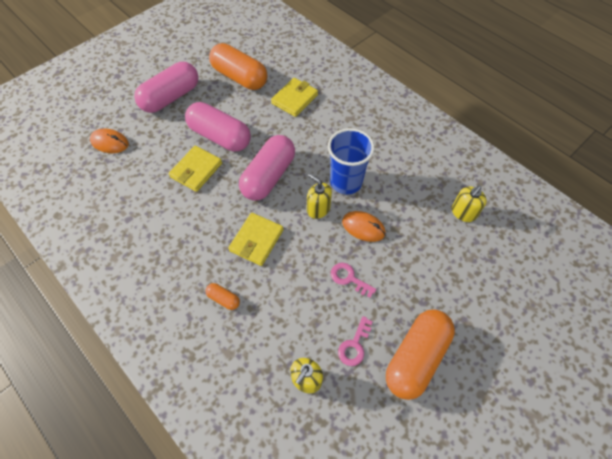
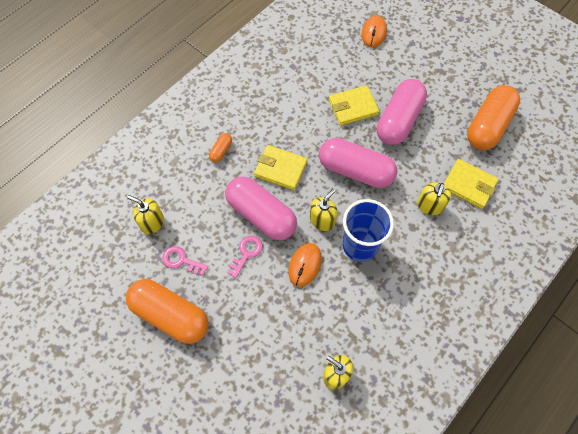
camera: 85 degrees right, 5 degrees up
(171, 97) = (442, 69): pink capsule -> pink capsule (261, 215)
(196, 170) = (353, 107): yellow wallet -> yellow wallet turned 45 degrees counterclockwise
(311, 127) = (430, 206): none -> yellow soap dispenser

